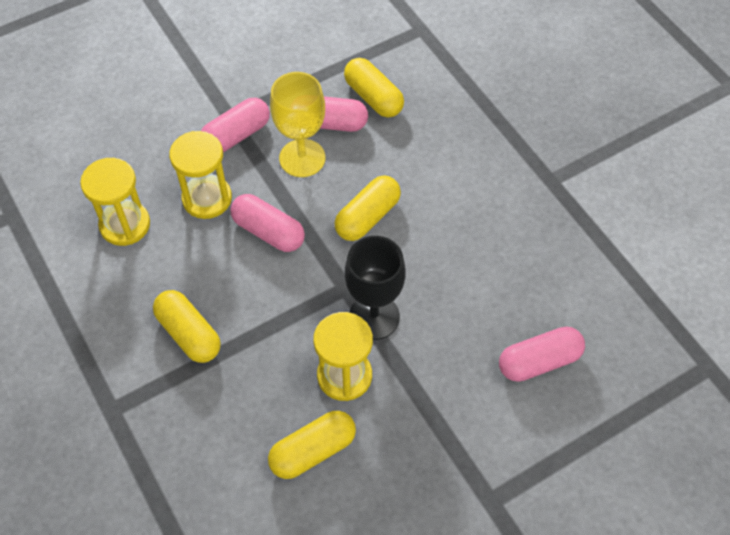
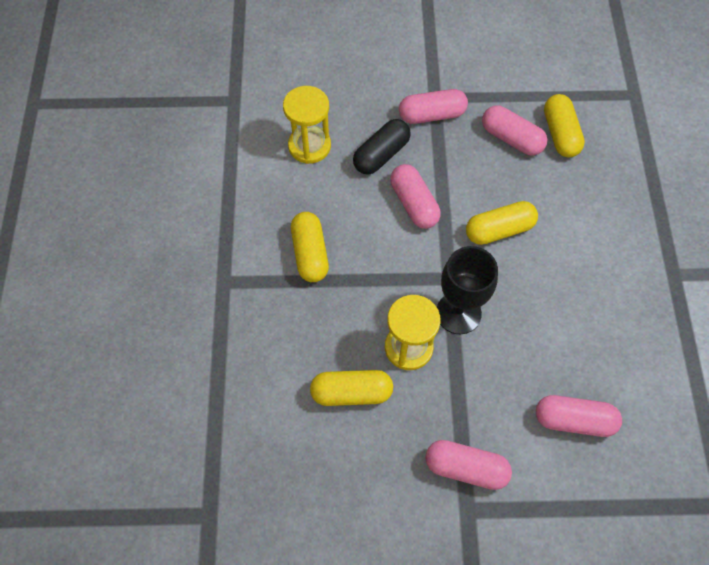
camera: 30 degrees right, 5 degrees up
(207, 198) = (381, 155): yellow hourglass -> black capsule
(302, 158) = (473, 157): yellow goblet -> none
(466, 462) = (466, 468): none -> pink capsule

